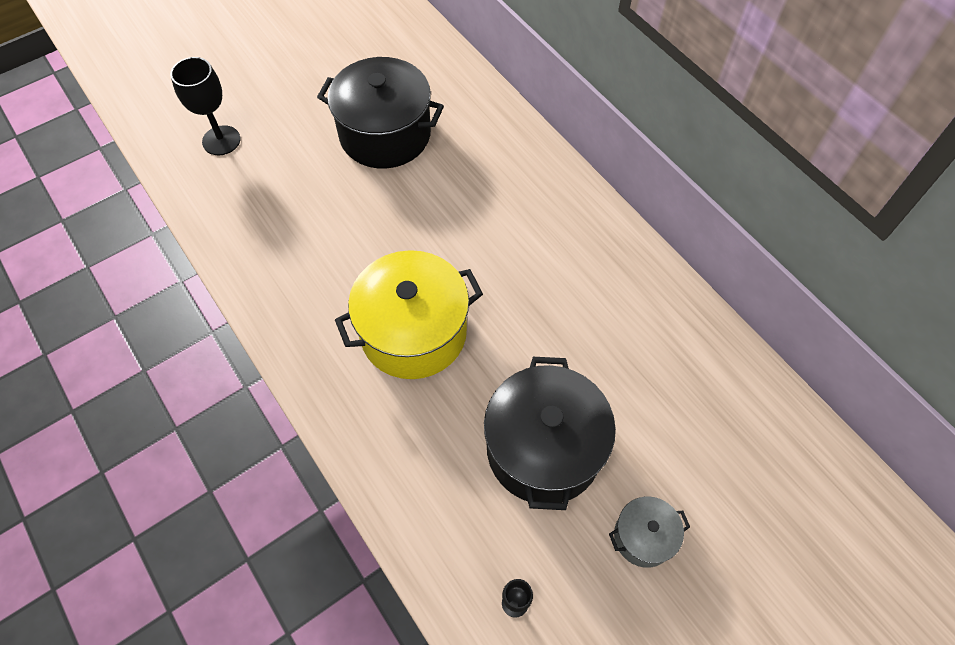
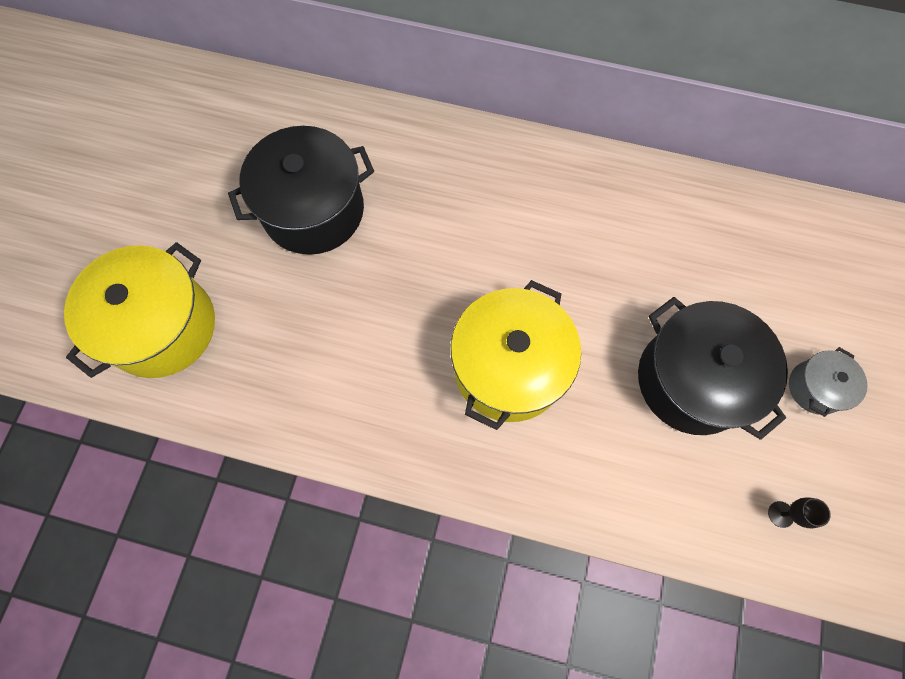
camera: 40 degrees left, 10 degrees up
(221, 140) = (162, 326): black goblet -> yellow pot

